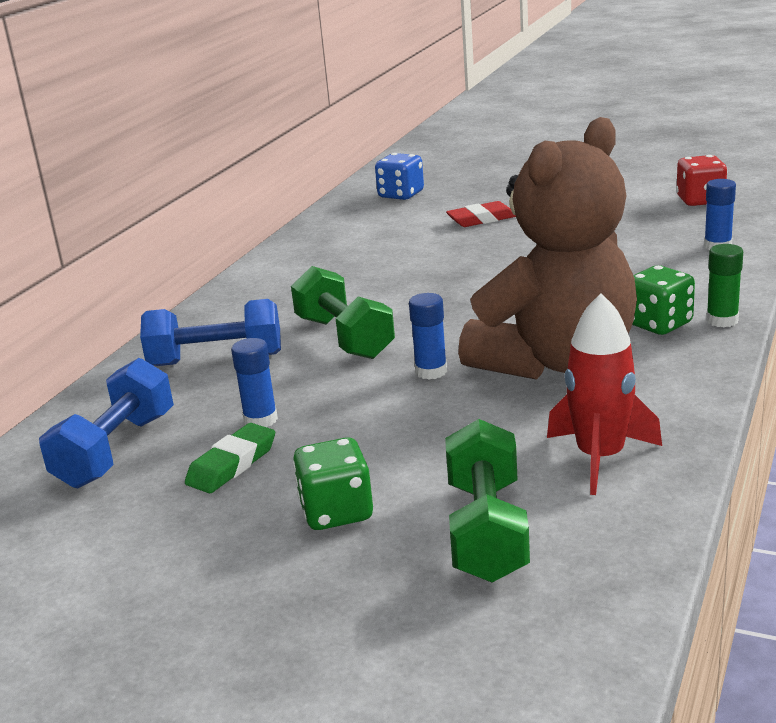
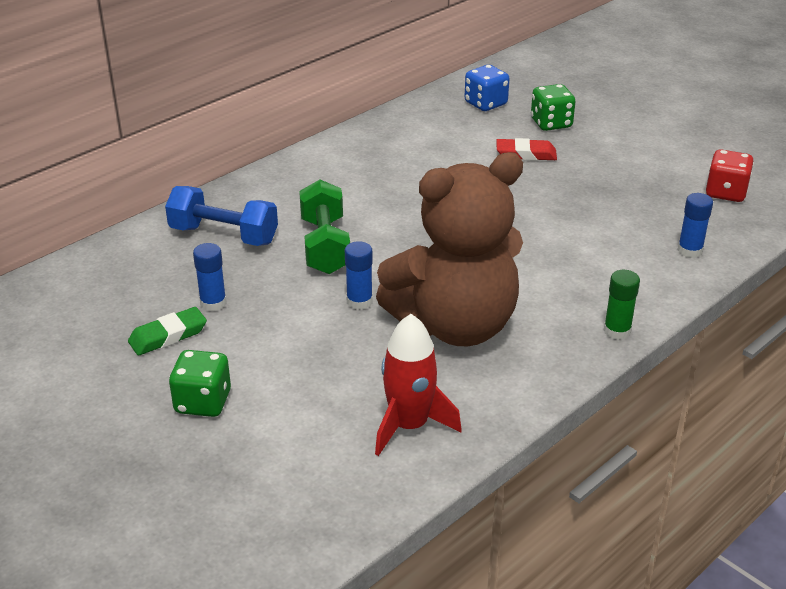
camera: 20 degrees right, 10 degrees up
(116, 450) = (106, 295): blue dumbbell -> none
(486, 531) = (283, 456): green dumbbell -> none
(658, 324) = (564, 317): green dice -> green dice (551, 123)

